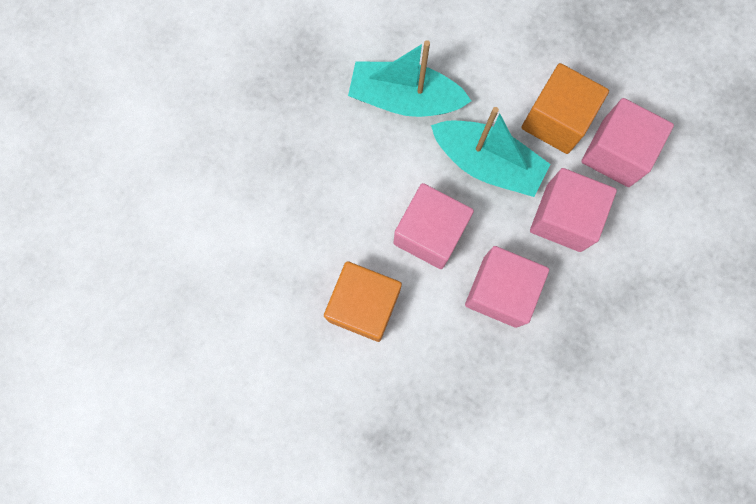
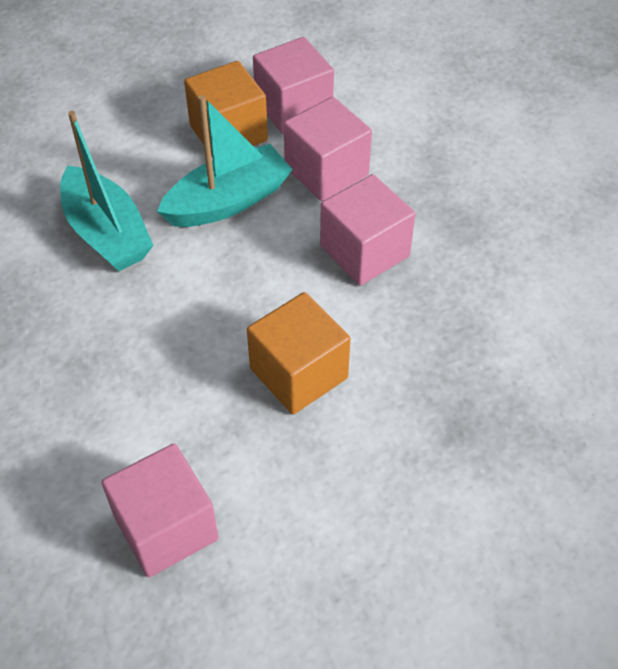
camera: 60 degrees left, 25 degrees down
(404, 99) = (107, 233): turquoise boat -> turquoise boat turned 75 degrees counterclockwise
(430, 233) = (263, 279): pink cube -> pink cube (166, 527)

